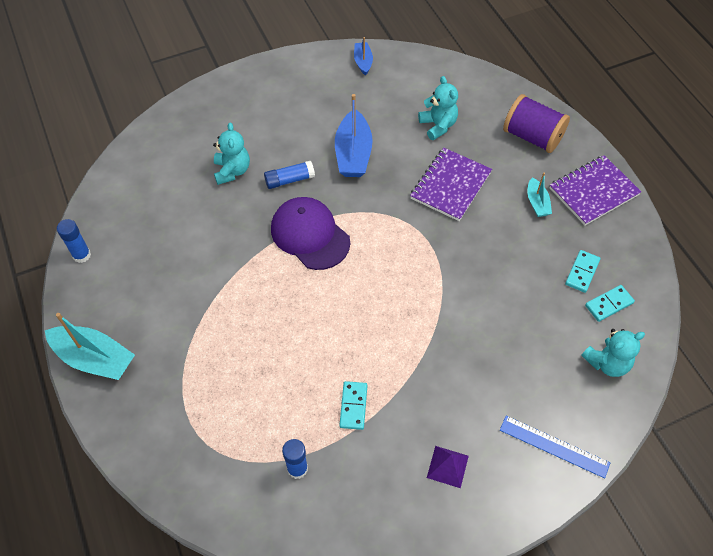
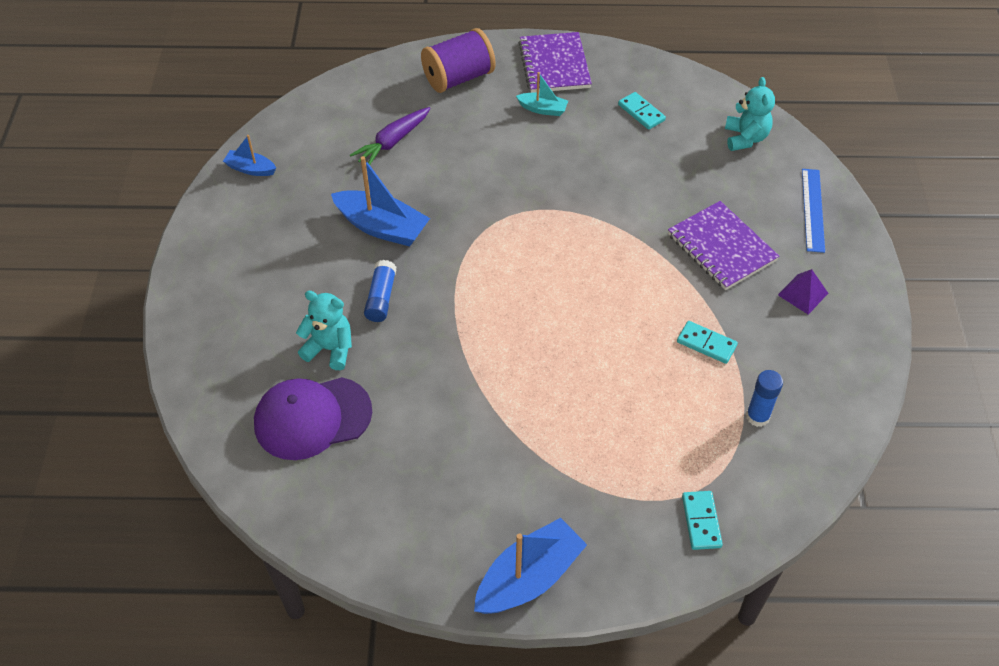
camera: 65 degrees left, 5 degrees down
(82, 255) = (361, 552): blue glue stick -> none
(94, 359) = (529, 577): turquoise boat -> blue boat
(310, 235) = (472, 306): purple cap -> purple cap (312, 418)
(438, 125) = (392, 142): turquoise teddy bear -> purple carrot
(450, 185) = (479, 164): purple notebook -> purple notebook (721, 247)
(554, 446) = (813, 209): blue ruler -> blue ruler turned 45 degrees counterclockwise
(609, 304) = (685, 110): turquoise domino -> turquoise domino (701, 521)

